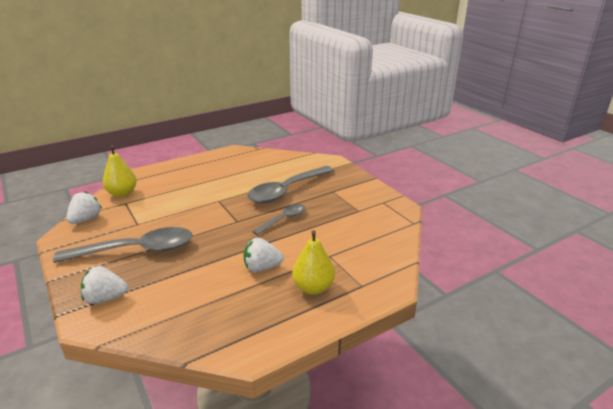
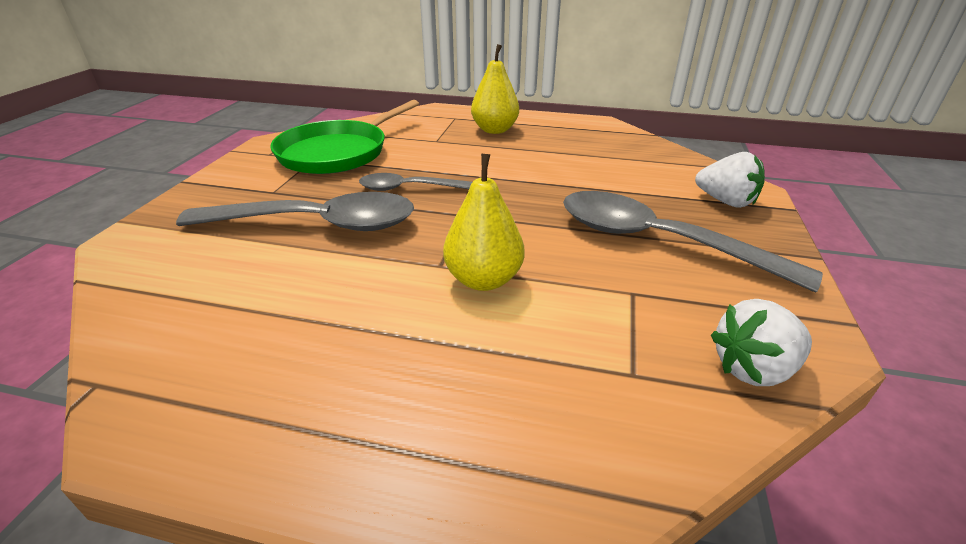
camera: 135 degrees left, 5 degrees up
(122, 193) = (627, 422): yellow pear -> yellow pear (483, 279)
(262, 267) = (516, 158): white strawberry -> none
(357, 219) = (337, 152): none -> green pan

